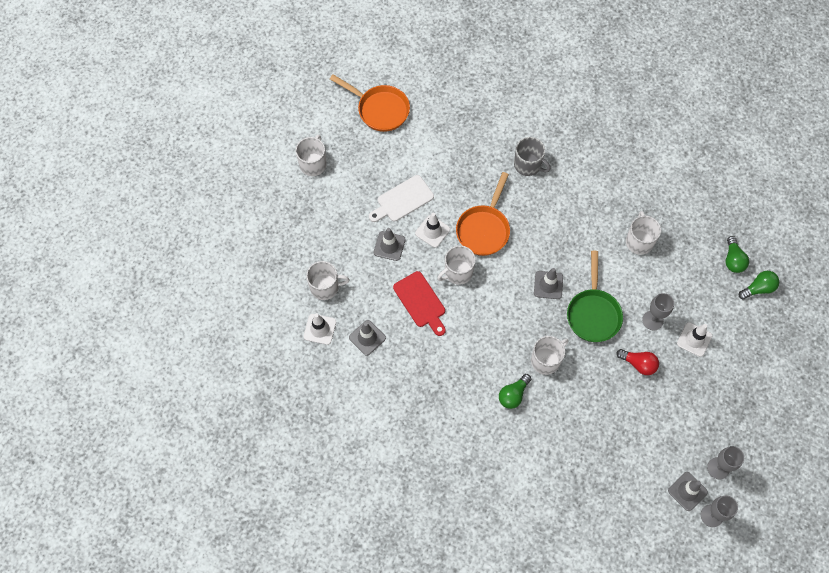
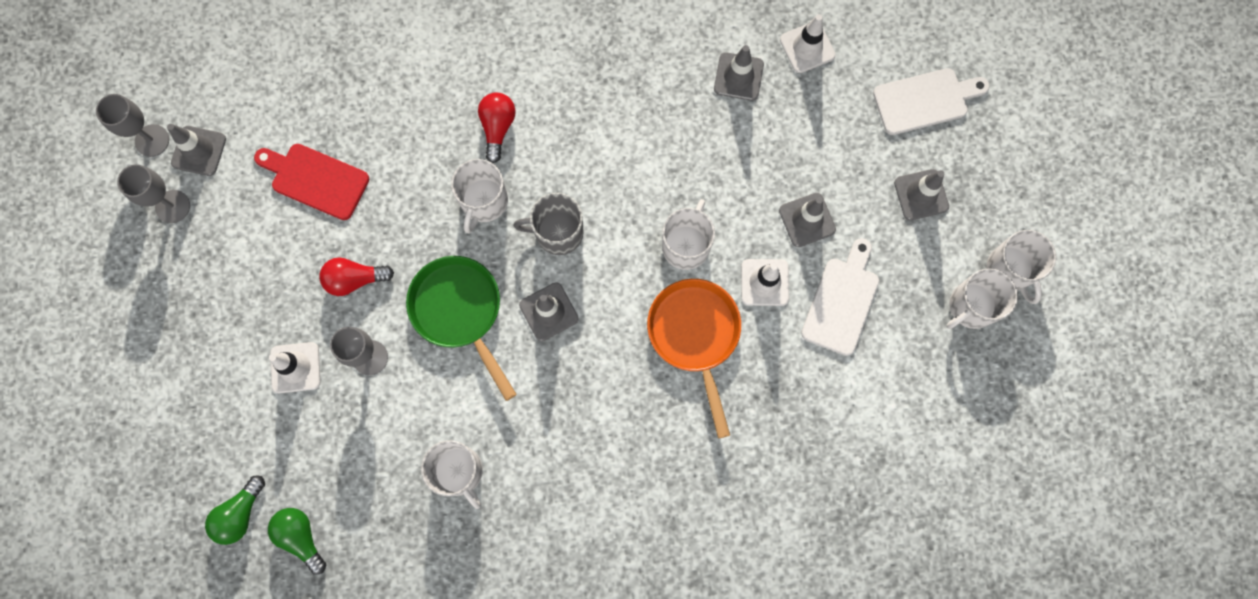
camera: 145 degrees right, 10 degrees up
(284, 263) = (925, 100): none -> white cutting board
(325, 222) = (921, 195): none -> grey traffic cone
(325, 287) = (845, 106): white mug -> white mug (971, 306)
(380, 109) = (989, 427): orange pan -> none
(421, 302) = (705, 170): red cutting board -> red cutting board (315, 180)
(513, 395) = (498, 127): green light bulb -> red light bulb
(528, 165) = (703, 488): grey mug -> grey mug (558, 232)

